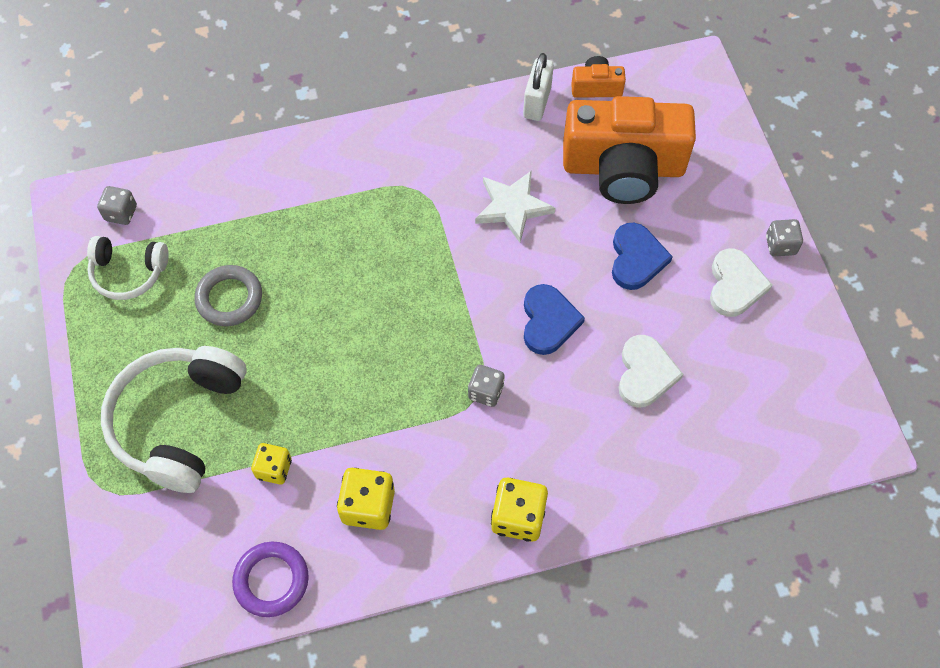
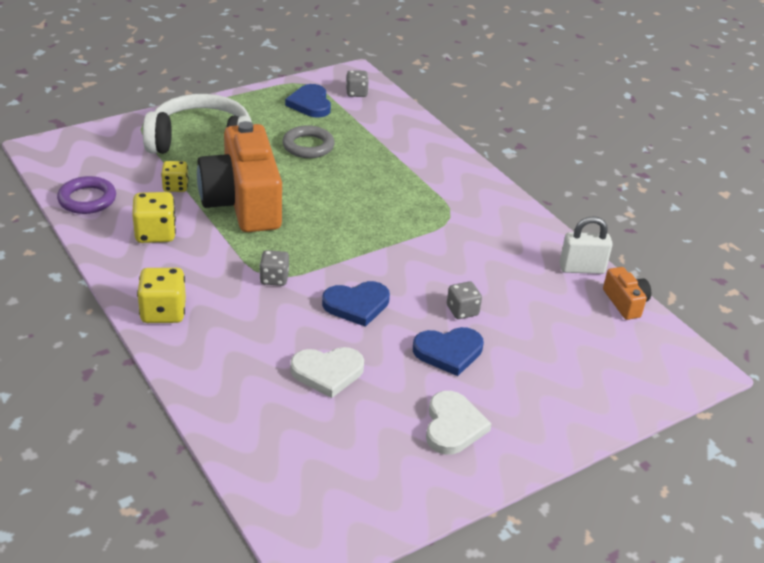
camera: 70 degrees right, 25 degrees down
(128, 273) = (310, 104): white headphones -> blue heart
(512, 207) = (462, 269): white star -> none
(623, 168) = (545, 331): orange camera -> orange camera (243, 202)
(735, 285) = (453, 426): white heart -> white heart turned 75 degrees counterclockwise
(780, 245) = (519, 457): grey dice -> grey dice (462, 311)

